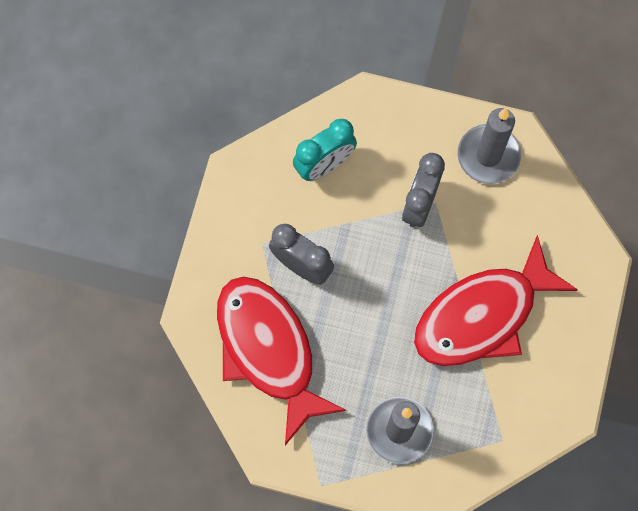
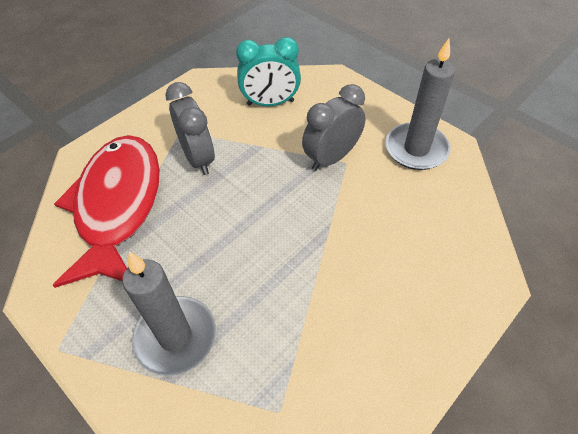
camera: 30 degrees right, 20 degrees down
(482, 315) = (335, 270): red fish -> none

